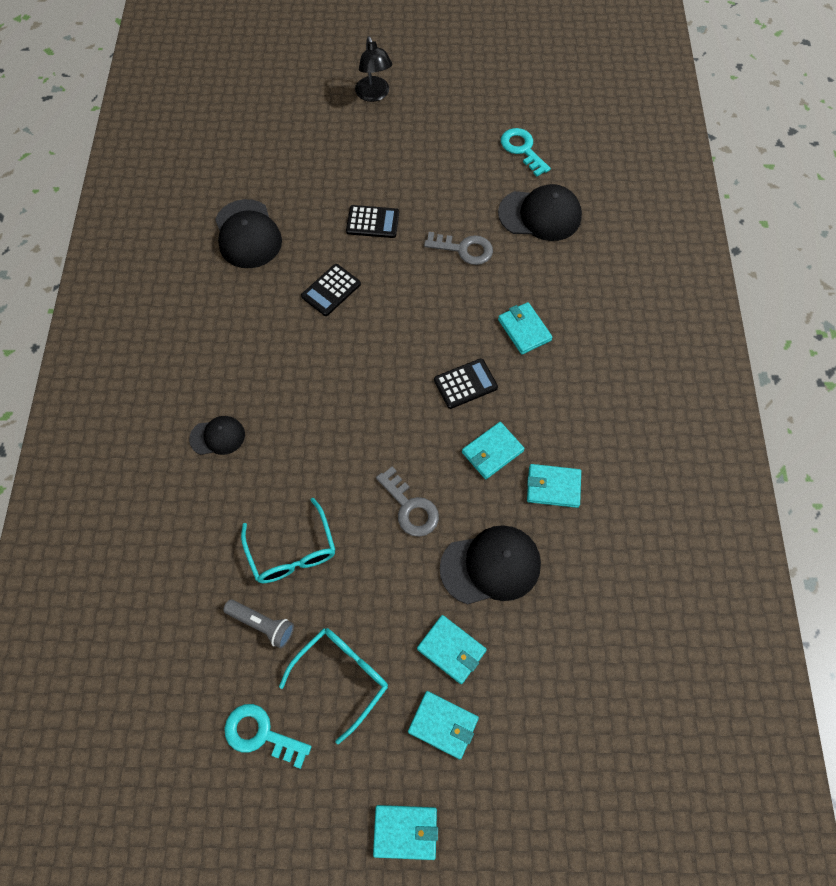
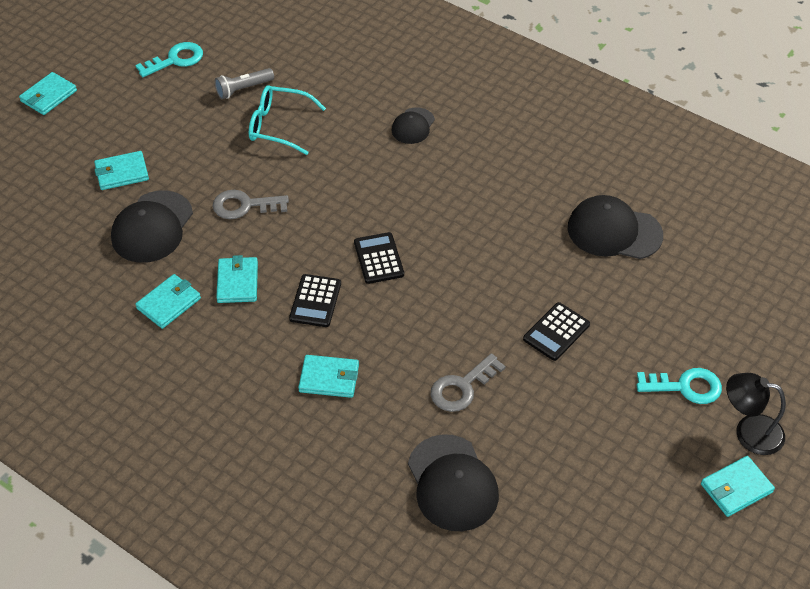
camera: 125 degrees right, 15 degrees down
(331, 290) = (498, 259): black calculator -> black calculator (378, 258)
(341, 677) = (167, 110): turquoise glasses -> none
(443, 725) = (83, 143): turquoise wallet -> turquoise wallet (736, 488)
(522, 149) = (559, 529): turquoise key -> turquoise key (685, 387)
(540, 215) = (452, 483): black cap -> black cap turned 60 degrees counterclockwise

